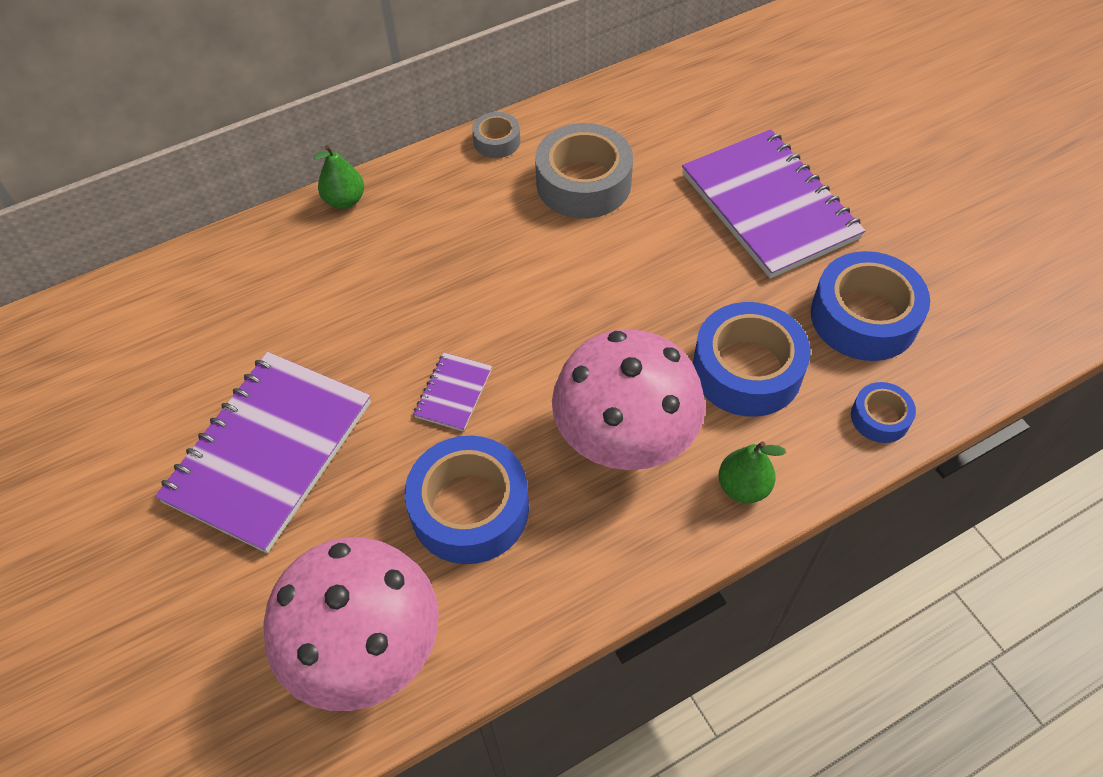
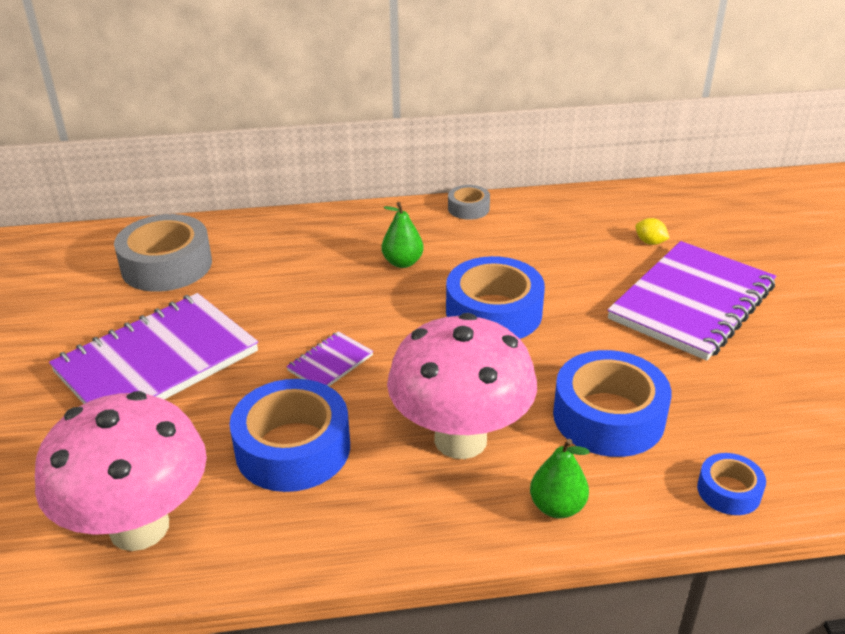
camera: 20 degrees right, 20 degrees down
(345, 200) = (323, 219): green pear -> green pear (402, 262)
(583, 183) = (527, 250): grey tape -> grey tape (166, 265)
(700, 137) = (650, 242): none -> yellow lemon
(769, 206) = (692, 303): purple notebook -> purple notebook turned 45 degrees clockwise
(864, 317) = (749, 407): blue tape -> blue tape (493, 312)

